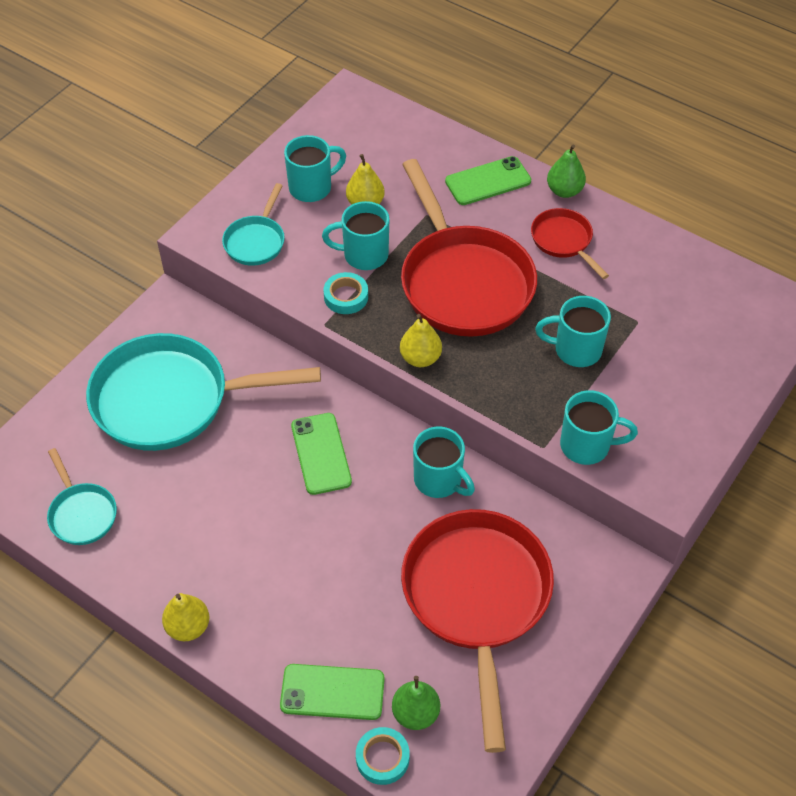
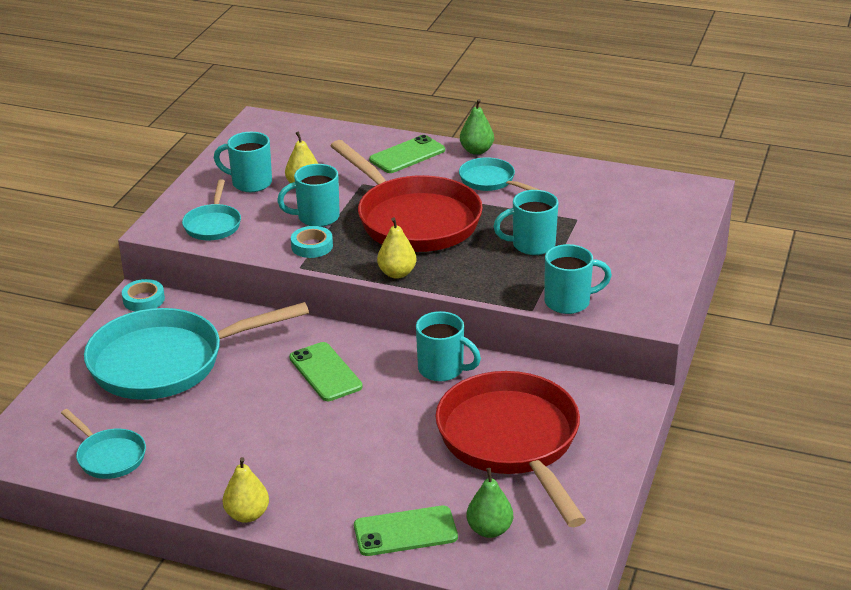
camera: 15 degrees left, 20 degrees down
(312, 187) = (250, 183): turquoise mug -> turquoise mug turned 120 degrees counterclockwise
(382, 758) = (472, 567): turquoise tape -> turquoise tape (144, 299)
(564, 241) = (490, 181): red pan -> turquoise pan

